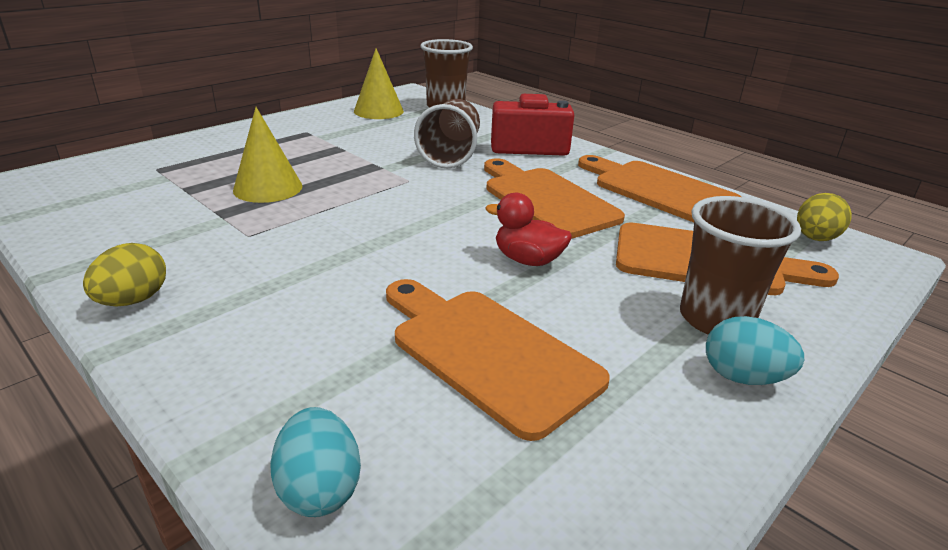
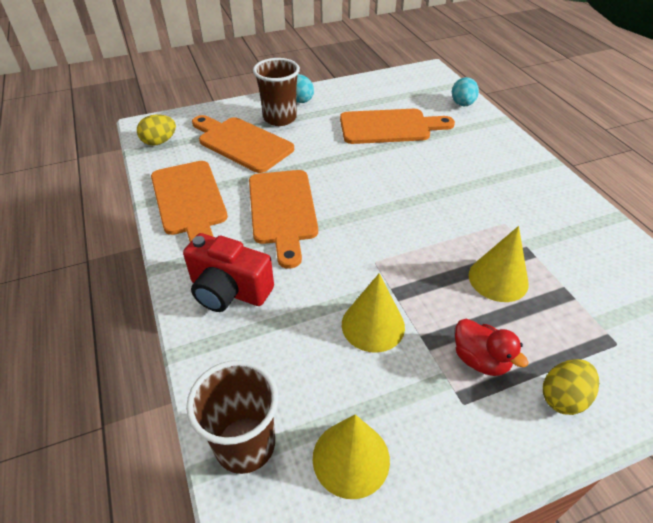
camera: 155 degrees left, 15 degrees up
(133, 300) = (556, 186): yellow egg -> yellow egg (563, 397)
(390, 149) = (373, 325): none -> yellow cone
(451, 154) = (315, 296): brown cup -> none
(487, 352) = (389, 127): orange cutting board -> orange cutting board turned 75 degrees counterclockwise
(528, 260) = (338, 165): red duck -> red duck (480, 360)

